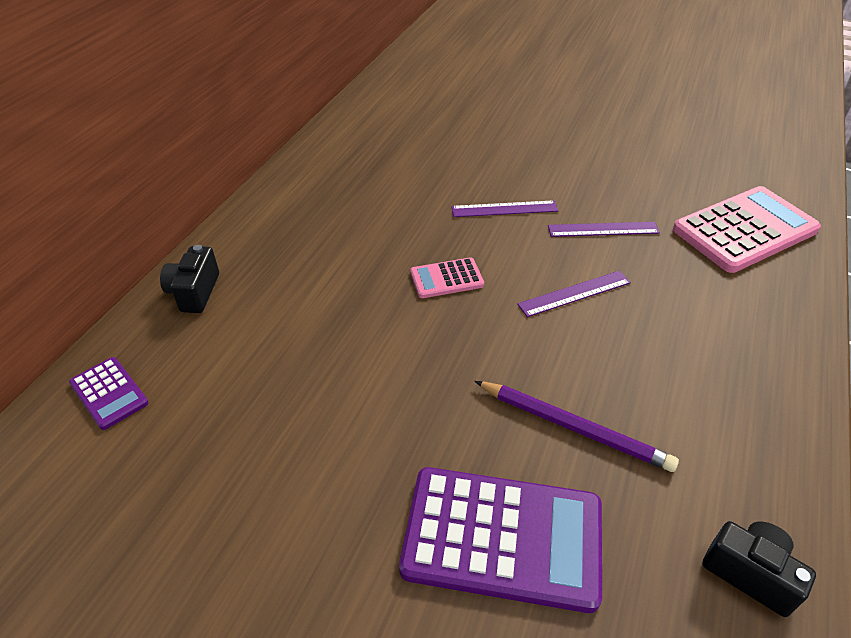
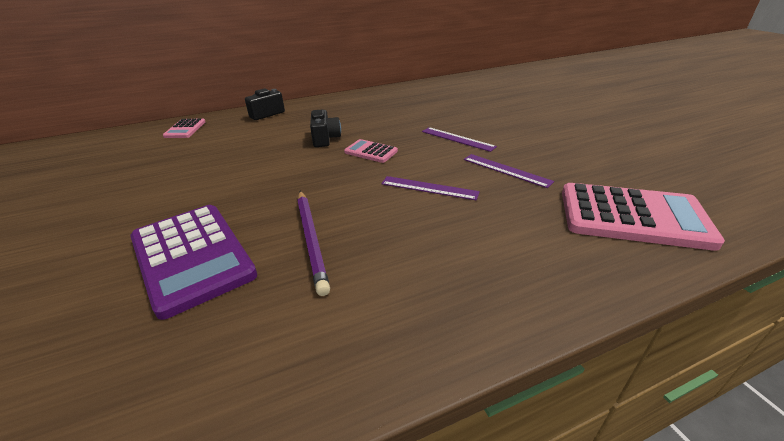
camera: 45 degrees right, 10 degrees down
(109, 393) = (185, 129): purple calculator -> pink calculator
(750, 573) = (260, 384): black camera -> black camera (325, 139)

